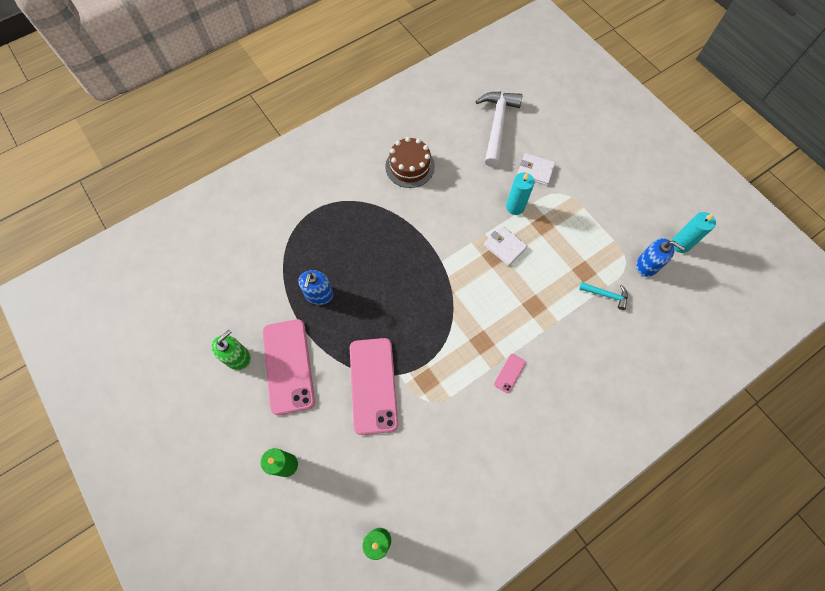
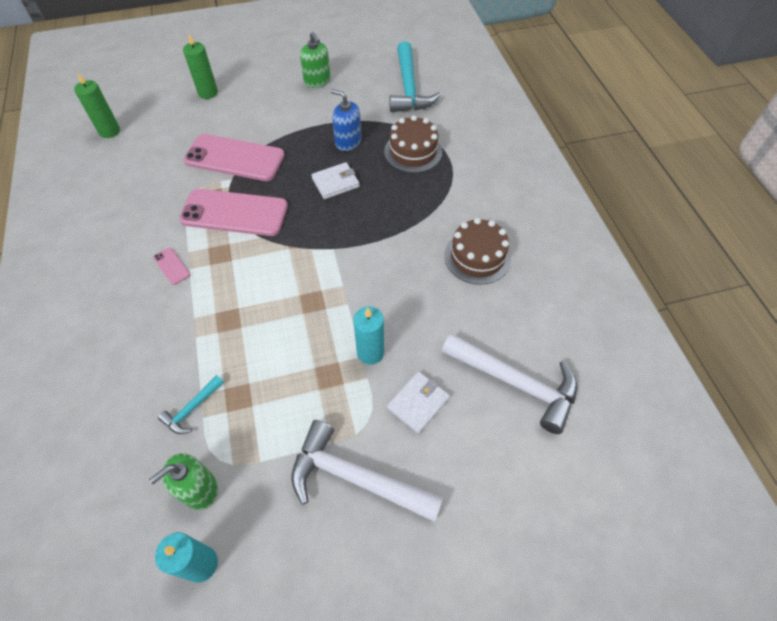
camera: 110 degrees right, 10 degrees down
(227, 268) = (409, 88): none -> turquoise hammer
(288, 366) = (289, 108): pink phone -> pink phone (234, 213)
(314, 238) = (413, 151): none -> brown cake
(504, 246) = (319, 318): white wallet -> white wallet (335, 183)
(595, 187) = (356, 478): none -> white hammer
(647, 265) = (199, 489): blue soap dispenser -> green soap dispenser

